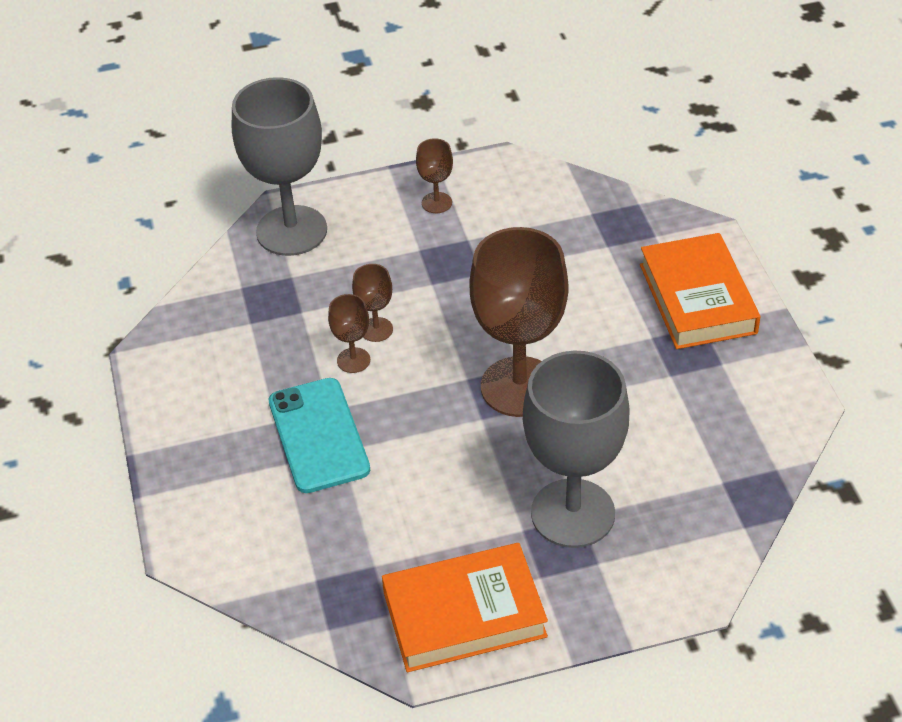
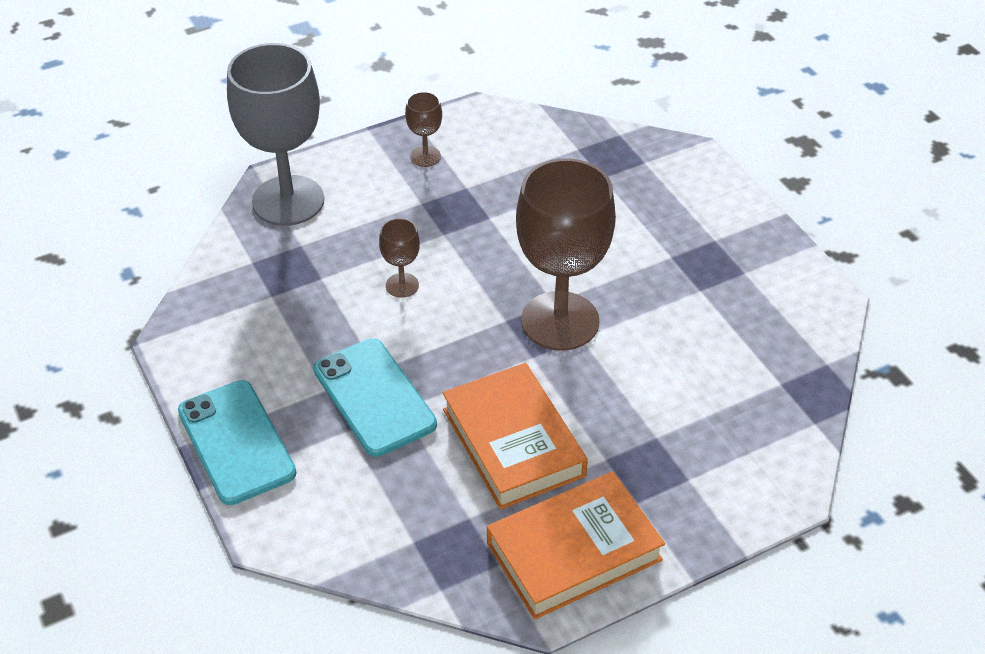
camera: 15 degrees left, 0 degrees up
(179, 459) = (236, 442): none -> turquoise phone
(353, 360) = (388, 318): brown goblet -> none
(573, 513) = (649, 435): grey goblet -> none
(697, 298) = (703, 215): orange book -> orange book (513, 442)

